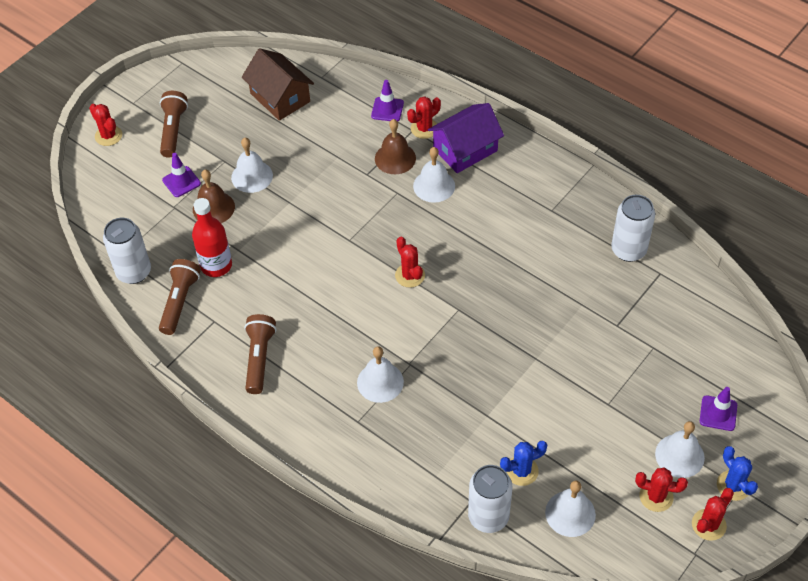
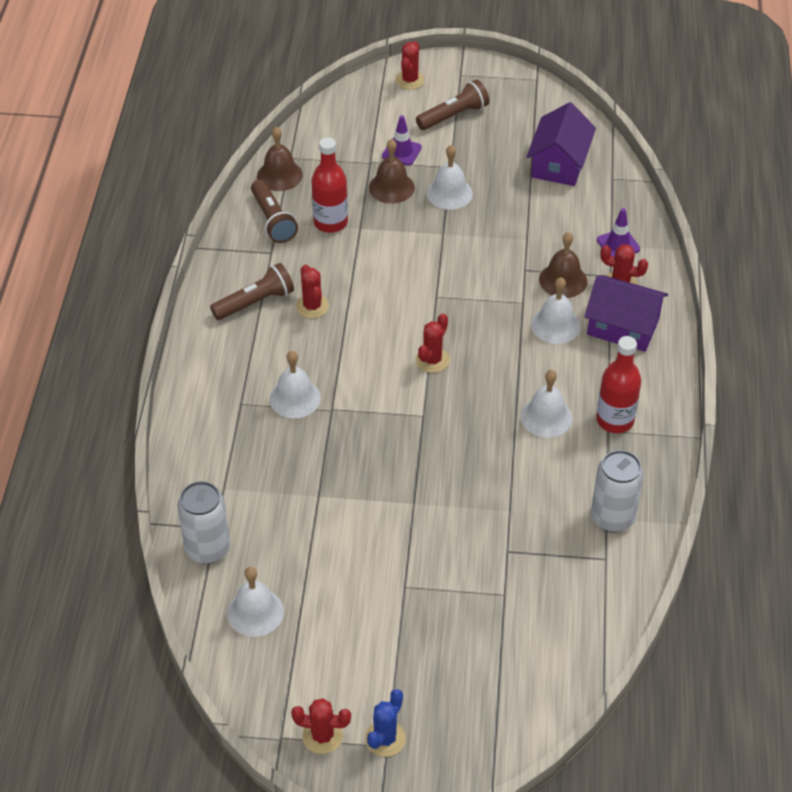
camera: 55 degrees right, 5 degrees down
(134, 272) = (279, 175): white can -> brown bell
(180, 302) = (273, 220): brown flashlight -> brown flashlight turned 90 degrees clockwise
(280, 97) = (559, 164): brown house -> purple house
(521, 471) = (275, 551): blue cactus -> none
(545, 201) = (615, 420): none -> red bottle
(656, 496) = (324, 675): red cactus -> red cactus (312, 306)
(679, 455) = (387, 675): white bell -> white bell (546, 417)
(718, 413) = (465, 687): purple traffic cone -> none

